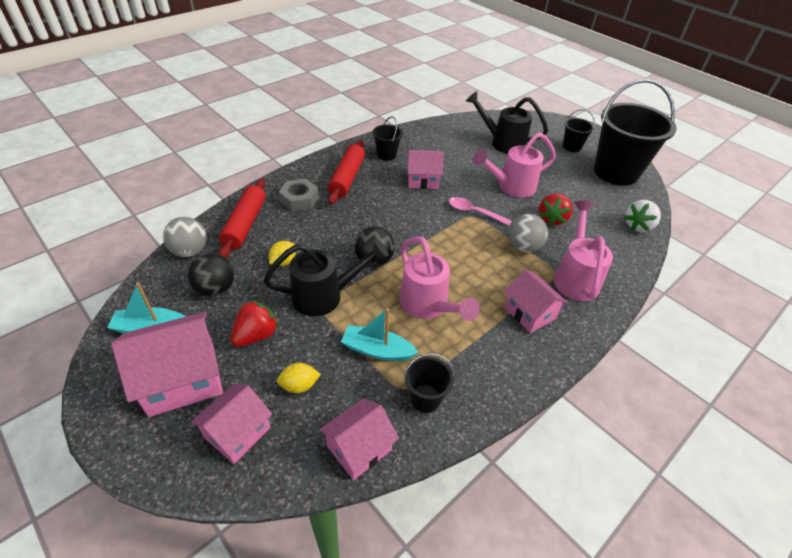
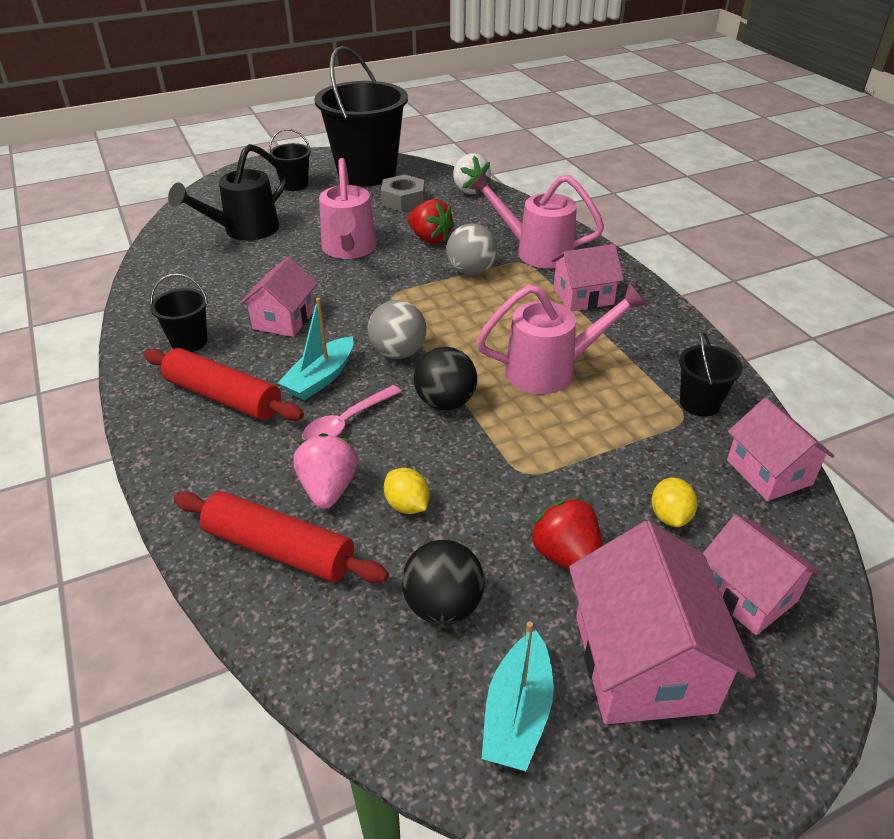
camera: 70 degrees left, 5 degrees down
(190, 251) = (320, 644): grey ball -> grey ball (398, 353)
(289, 230) = (328, 489): none -> pink strawberry
(299, 200) = (248, 465): grey nut -> grey nut (403, 200)
(325, 296) = (503, 465): black watering can -> none
(377, 350) = (619, 430): turquoise boat -> turquoise boat (321, 378)
(474, 212) = (385, 291): pink spoon -> pink spoon (346, 422)

